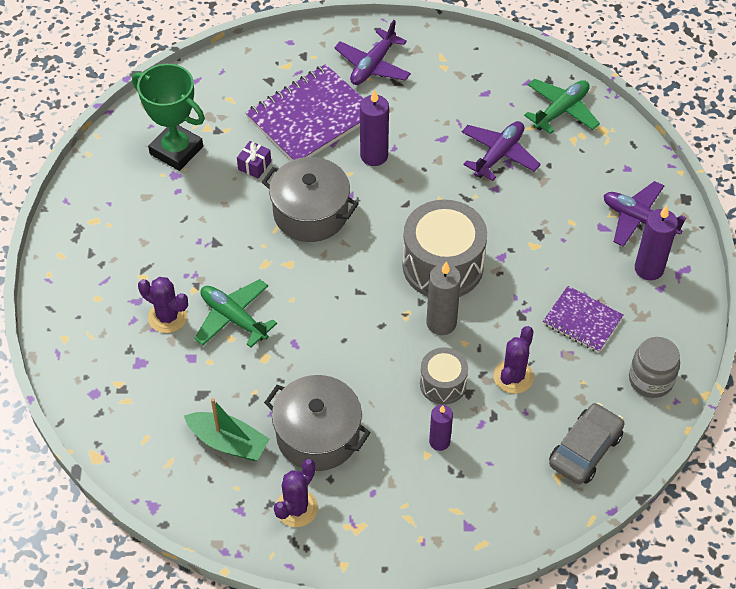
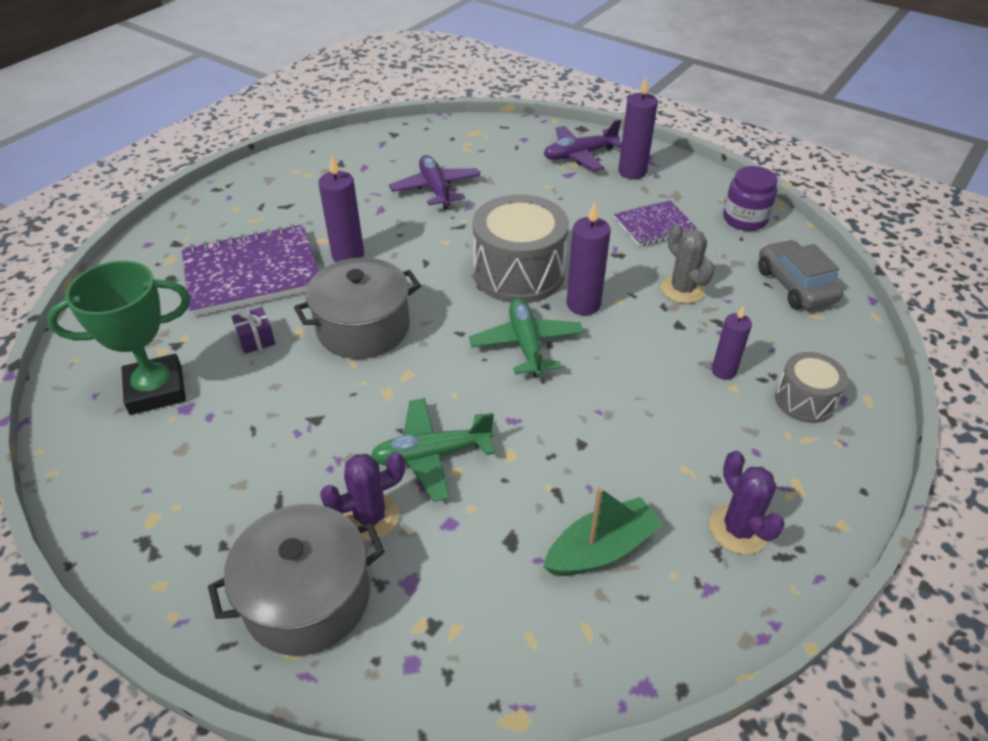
camera: 55 degrees left, 10 degrees down
(311, 117) = (252, 273): purple notebook -> purple notebook turned 75 degrees clockwise
(318, 435) = (650, 460): grey pot -> grey pot (307, 598)
(373, 65) = (249, 209): purple plane -> none
(441, 323) = (583, 304): grey candle -> purple candle
(443, 384) = (655, 336): grey drum -> grey drum (804, 400)
(513, 376) = (682, 289): purple cactus -> grey cactus
(561, 111) = (431, 142): green plane -> green plane (526, 345)
(650, 380) = (745, 219): grey jar -> purple jar

